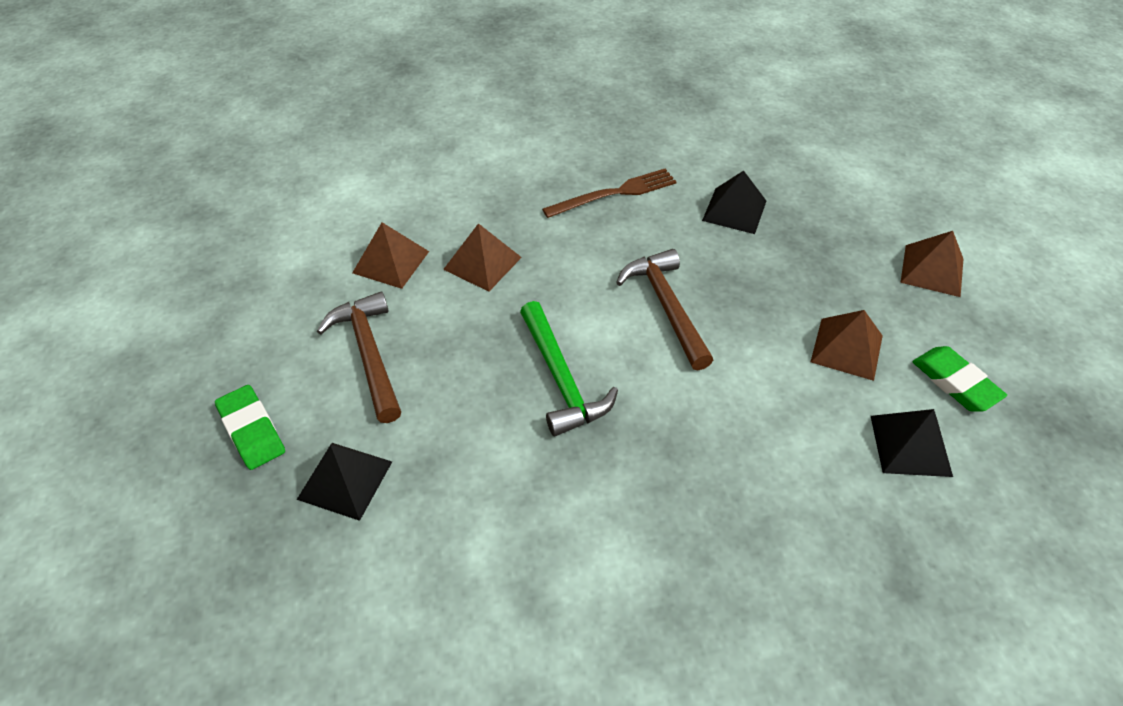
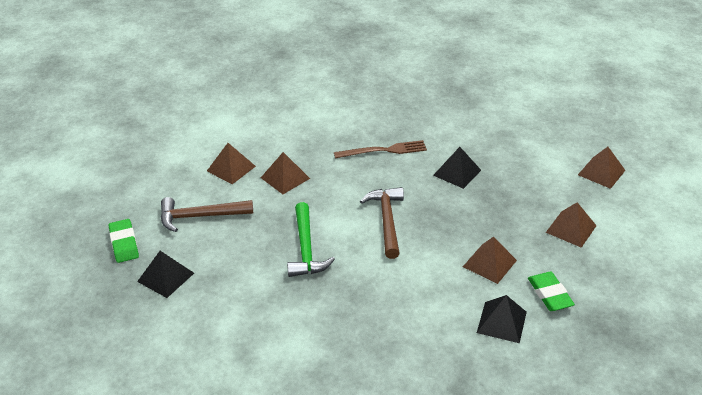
camera: 15 degrees right, 10 degrees down
(369, 355) = (201, 216): brown hammer -> brown hammer turned 90 degrees counterclockwise
(929, 177) = (601, 172): none -> brown pyramid

